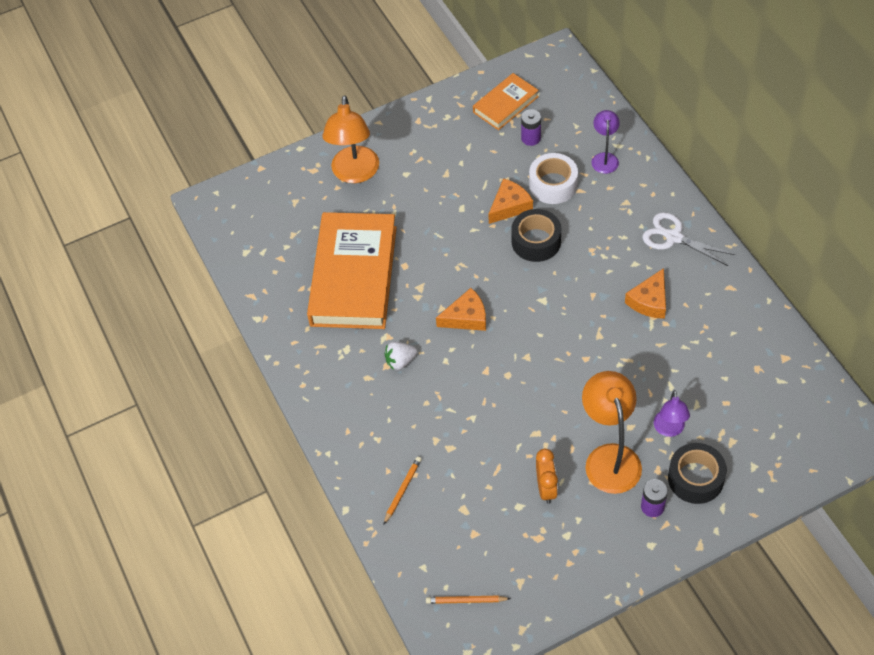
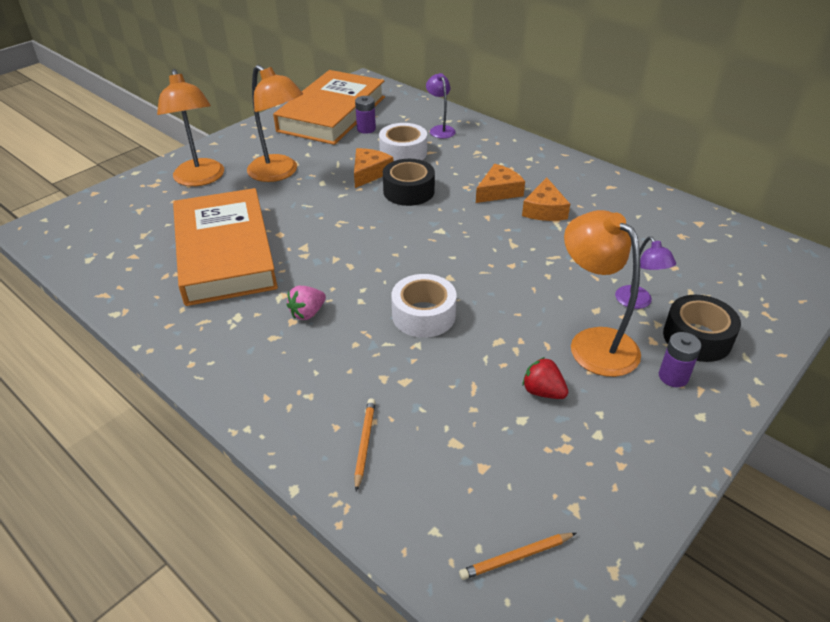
camera: 25 degrees left, 15 degrees down
(400, 361) = (307, 313): white strawberry -> pink strawberry
(427, 184) = (279, 173): none -> orange lamp
(466, 317) = (366, 260): orange cheese -> orange cheese (498, 191)
(489, 390) = (423, 315): none -> white tape
(505, 104) = (332, 114): orange book -> orange book, size x1.95
(546, 488) = (543, 391): orange clock -> red strawberry
(674, 237) = (535, 165): white scissors -> none

